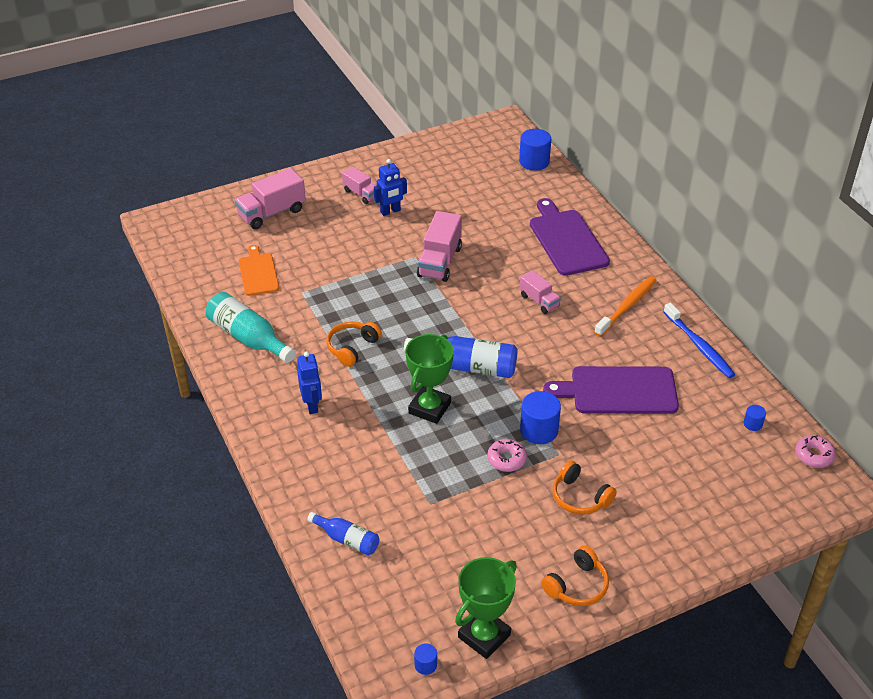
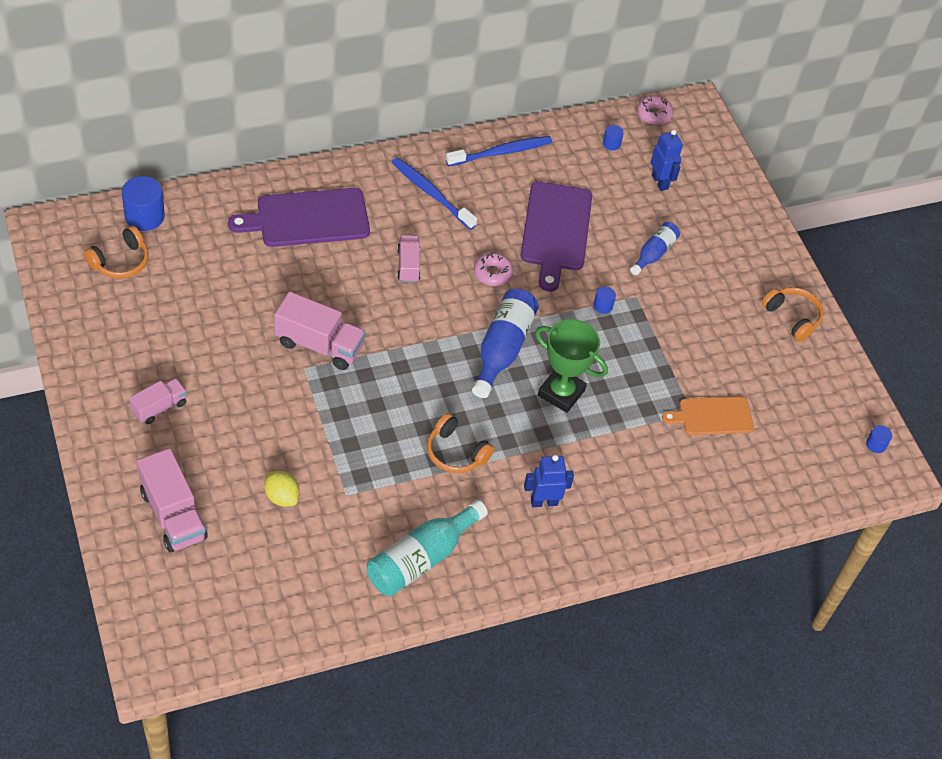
camera: 90 degrees left, 10 degrees up
(258, 273) = (298, 540): orange cutting board -> orange cutting board (712, 416)
(294, 260) = (281, 496): none -> yellow lemon
(347, 540) = (734, 489): blue bottle -> blue bottle (654, 253)
(390, 211) = (206, 380): blue robot -> blue robot (660, 182)
(484, 636) = (845, 396): green trophy -> none
(506, 459) = (639, 340): pink donut -> pink donut (492, 273)
(539, 301) = (408, 265): pink truck -> pink truck turned 60 degrees counterclockwise
(539, 430) = (603, 306): blue cylinder -> blue cylinder, size x0.50
(580, 497) = (691, 292): orange headphones -> orange headphones (120, 261)
(627, 306) = (431, 193): orange toothbrush -> blue toothbrush

